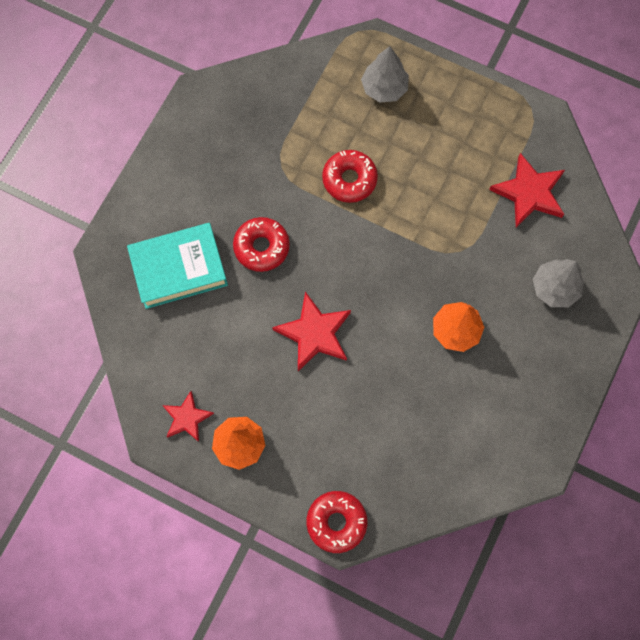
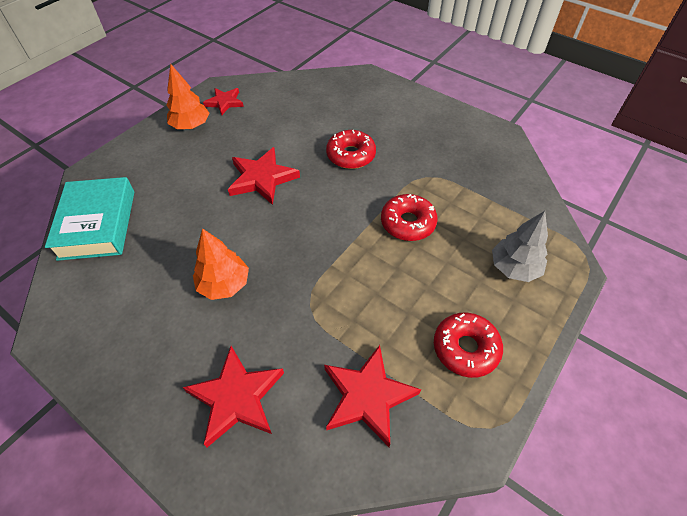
camera: 100 degrees right, 20 degrees down
(179, 269) = (343, 109): turquoise book -> turquoise book (97, 224)
(336, 522) = (99, 171): red donut -> red donut (465, 348)
(554, 288) = (236, 397): grey tree -> red star

